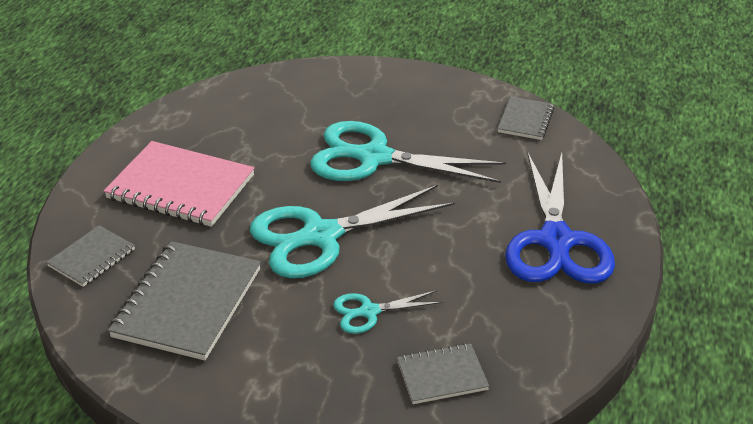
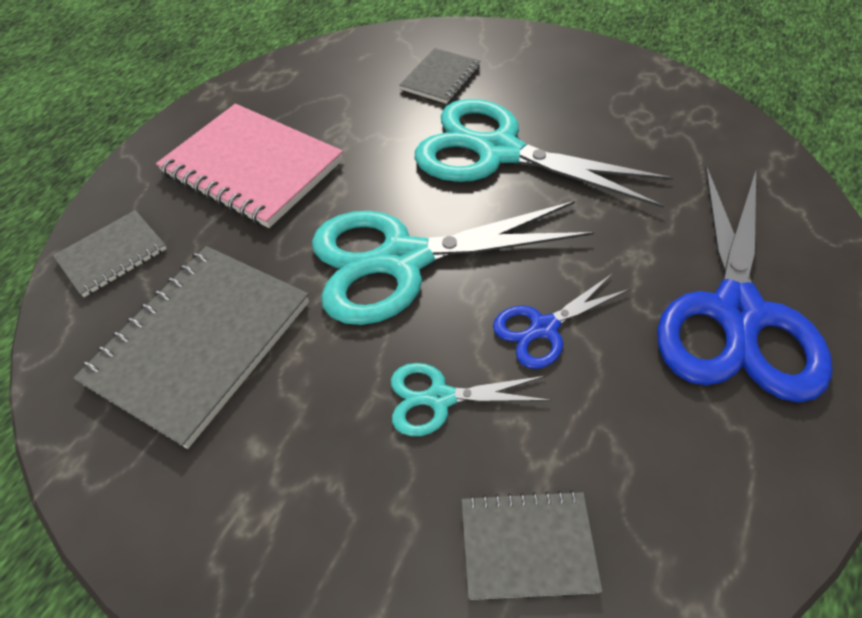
camera: 15 degrees right, 15 degrees up
(430, 264) = (544, 328): none -> blue scissors
(525, 120) = (706, 118): grey notebook -> grey notebook (440, 78)

